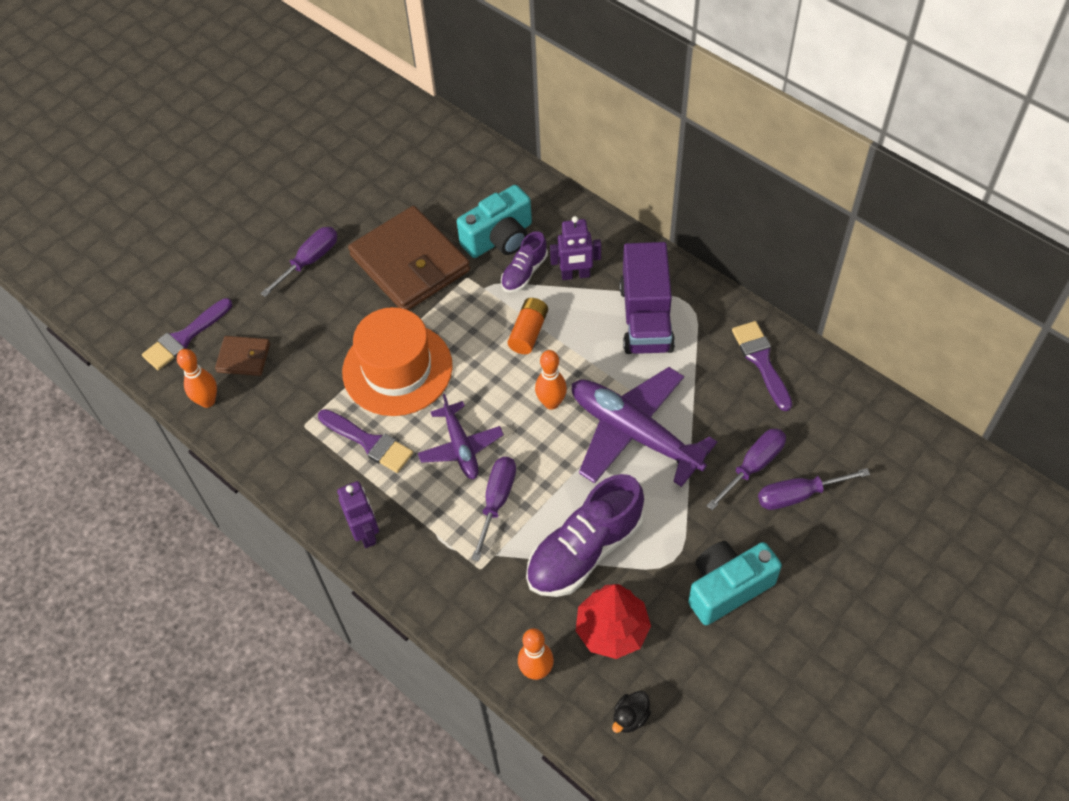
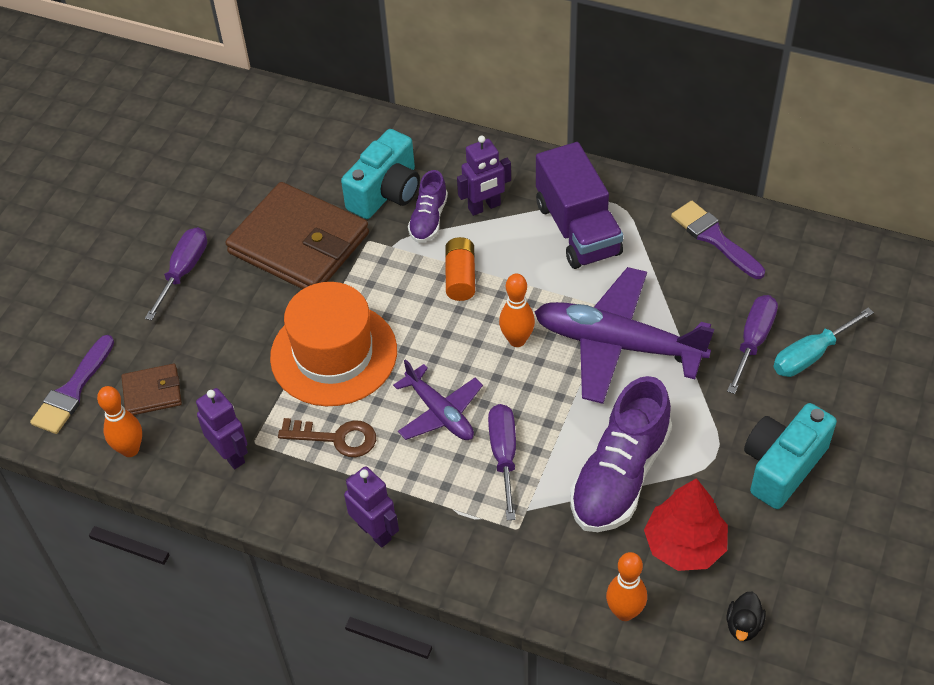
camera: 20 degrees left, 5 degrees down
(282, 430) = (231, 454): none -> purple robot
(369, 442) = (336, 438): purple brush -> brown key
(798, 495) = (811, 355): purple screwdriver -> turquoise screwdriver

